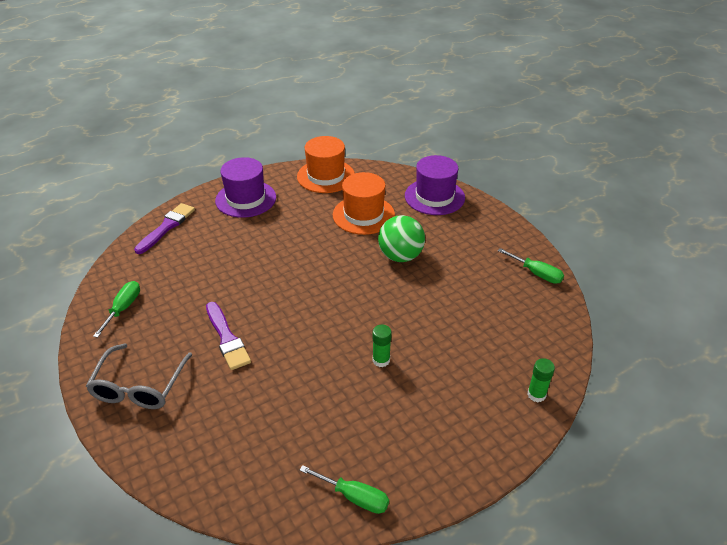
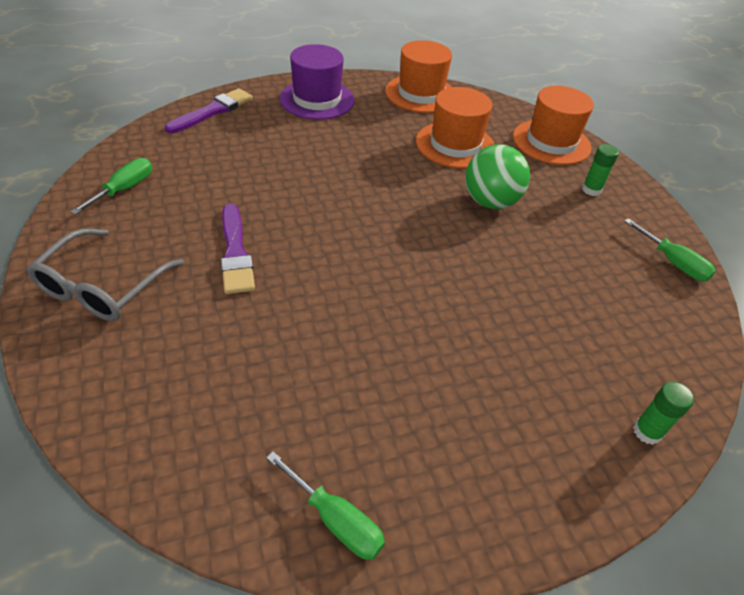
camera: 10 degrees right, 5 degrees up
(381, 360) = (430, 328): green glue stick -> green glue stick (591, 190)
(434, 197) = (551, 142): purple hat -> orange hat

